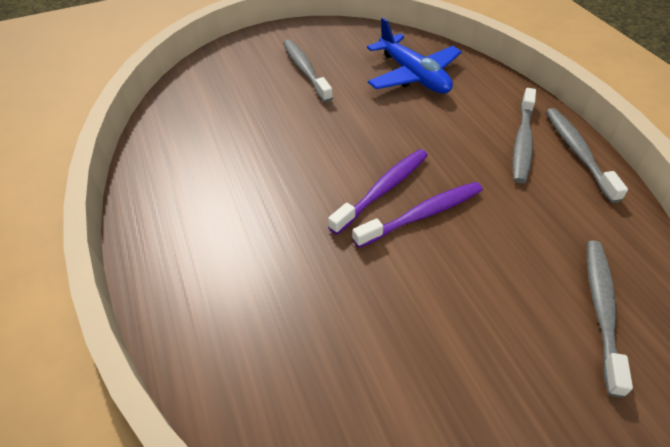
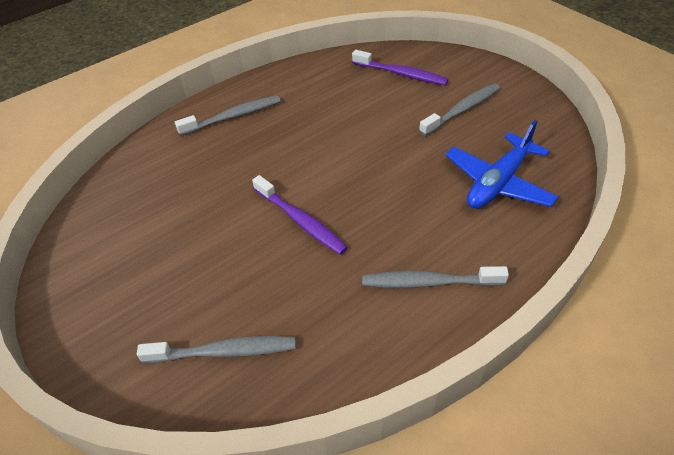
camera: 75 degrees right, 0 degrees up
(383, 190) = (321, 192): purple toothbrush -> purple toothbrush (401, 74)
(578, 152) = (432, 333): grey toothbrush -> grey toothbrush (233, 117)

